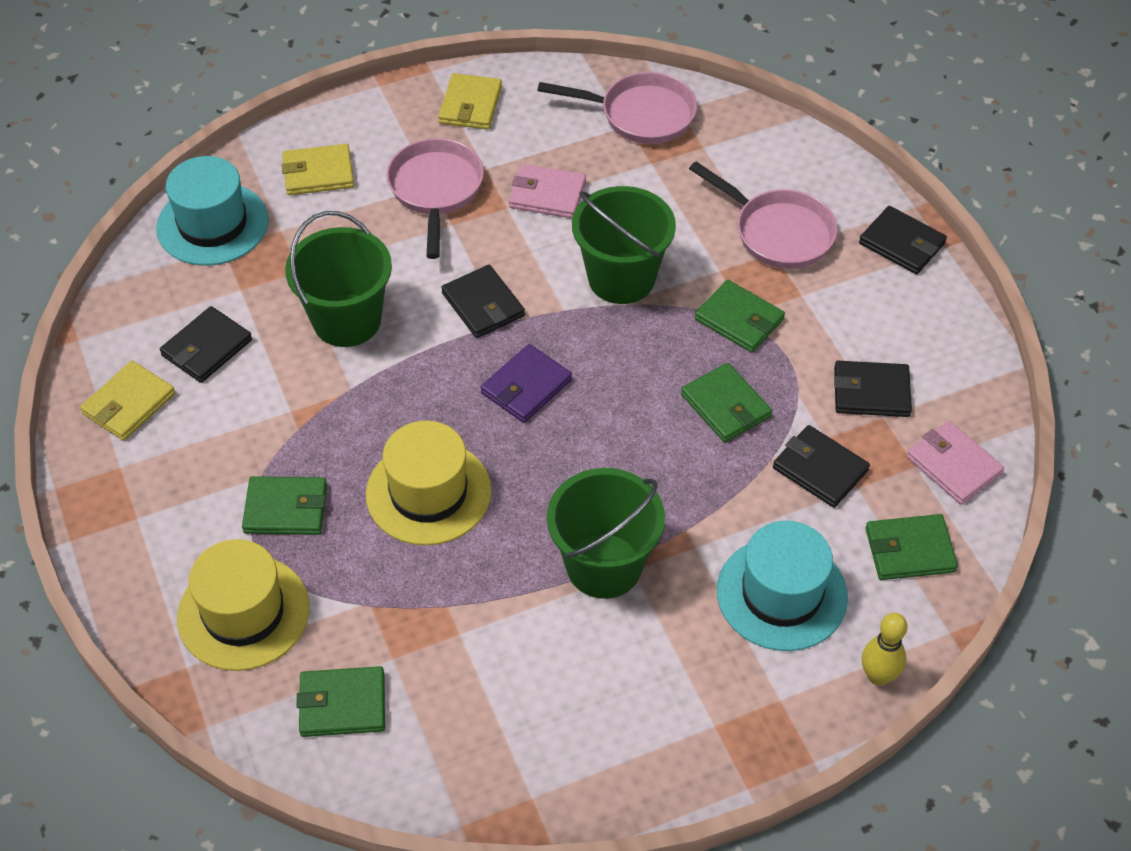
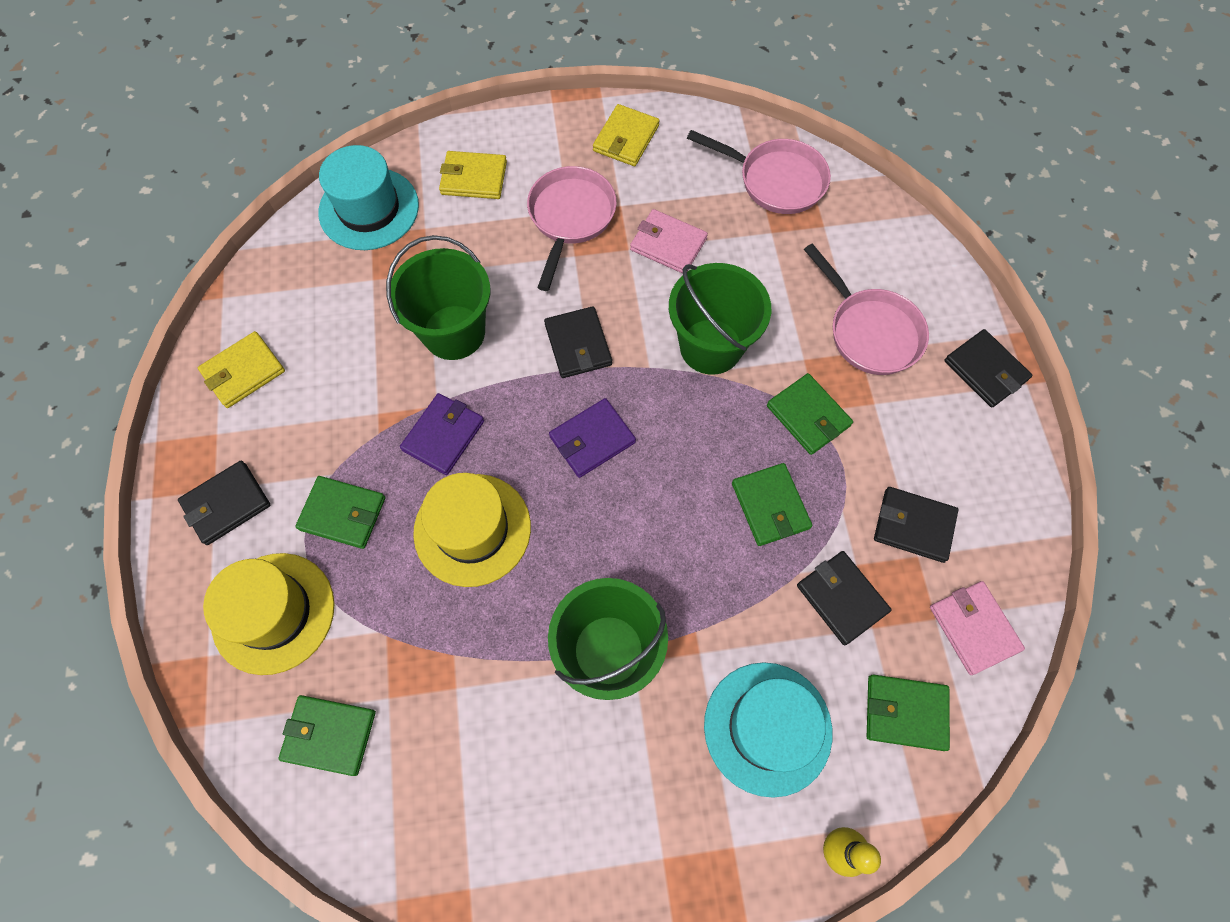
camera: 15 degrees right, 15 degrees up
(207, 347) = (326, 331): black wallet -> black wallet (226, 504)
(369, 416) = (443, 435): none -> purple wallet

